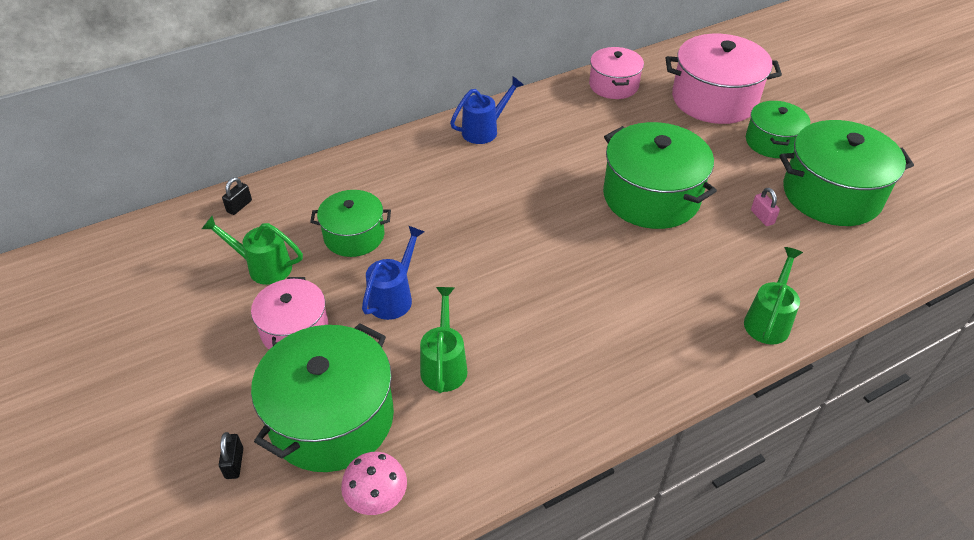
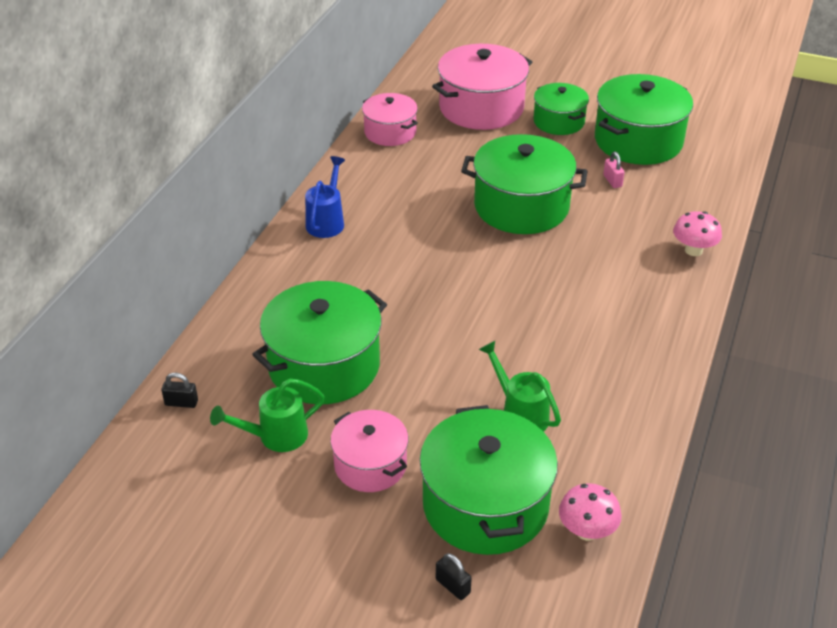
camera: 40 degrees left, 5 degrees down
(239, 206) = (181, 403): black padlock -> black padlock turned 75 degrees counterclockwise
(354, 236) = (324, 365): green pot -> green pot, size x1.68
(394, 297) = (419, 391): blue watering can -> none
(762, 217) = (612, 181): pink padlock -> pink padlock turned 45 degrees clockwise
(768, 320) = (693, 250): green watering can -> pink mushroom

